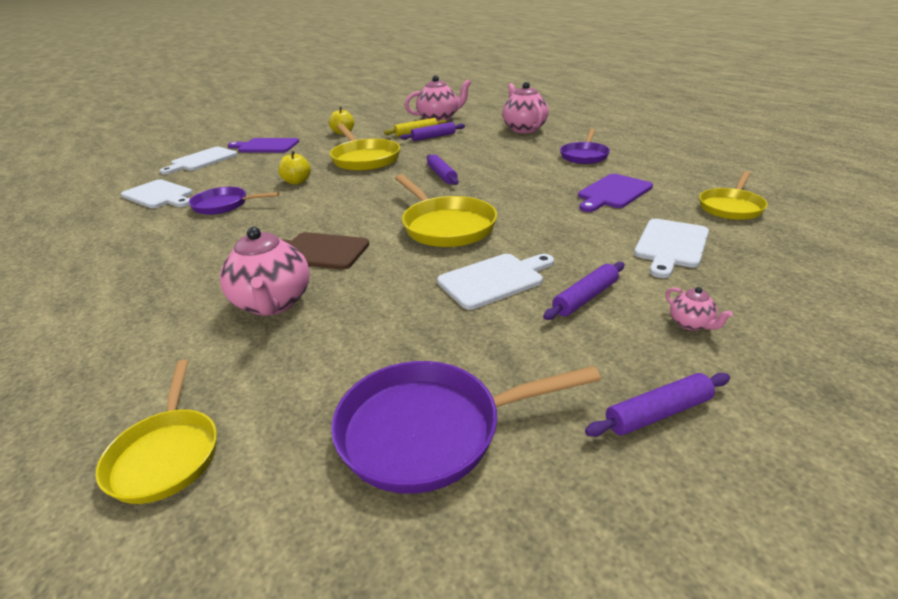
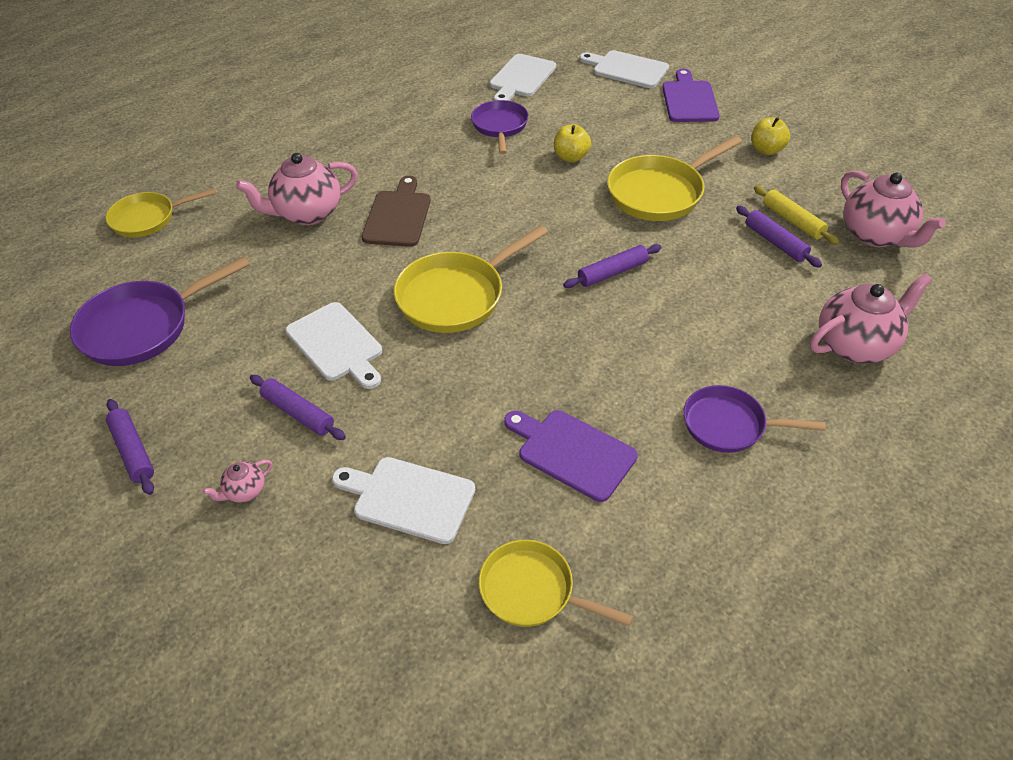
camera: 80 degrees right, 15 degrees up
(429, 430) = (142, 327): purple pan -> purple pan turned 105 degrees counterclockwise

